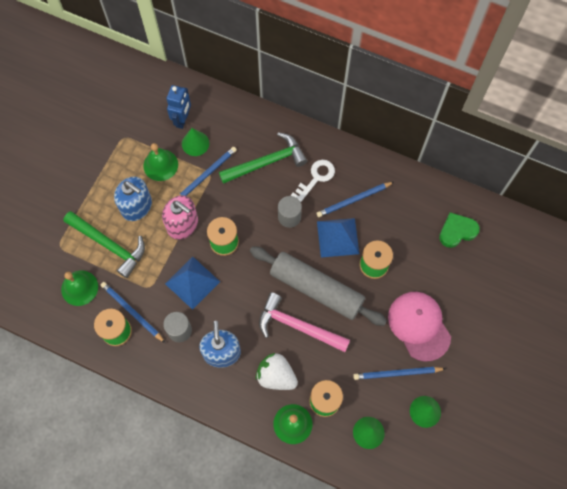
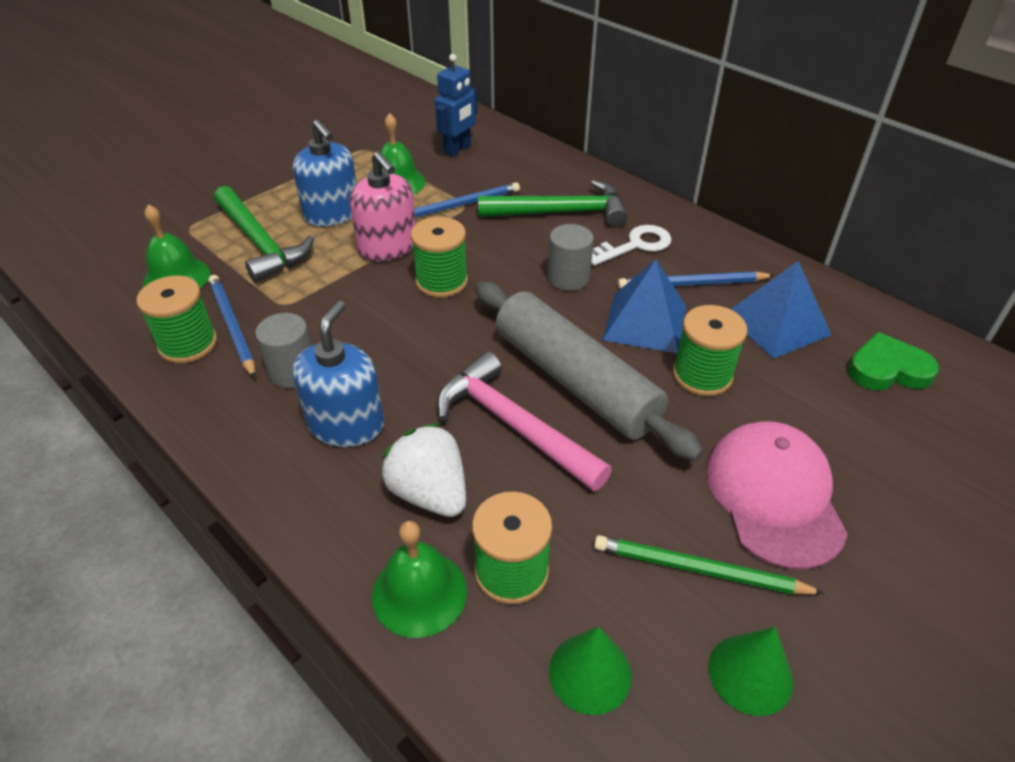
camera: 20 degrees right, 25 degrees down
(192, 282) = (357, 316): blue pyramid -> blue pyramid (777, 324)
(195, 143) = (462, 173): green cone -> none
(397, 373) = (699, 570): blue pencil -> green pencil

